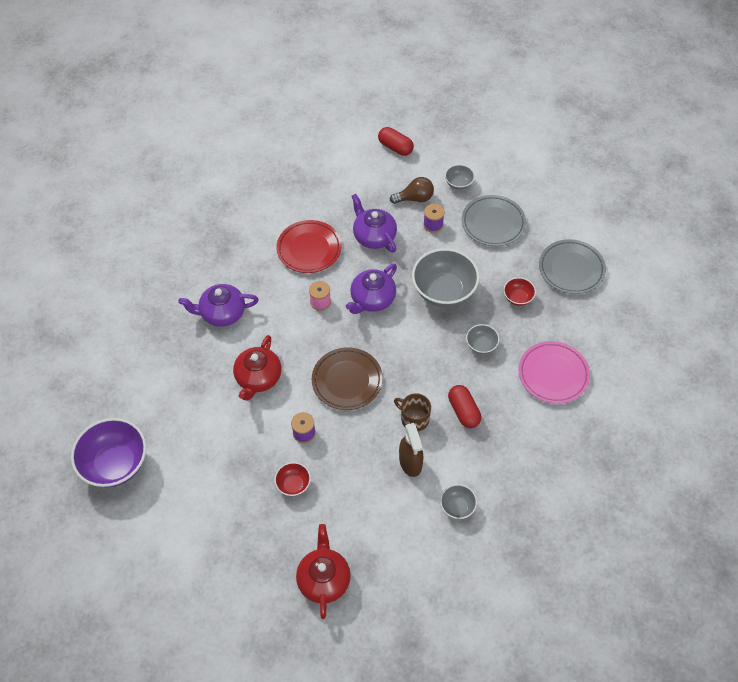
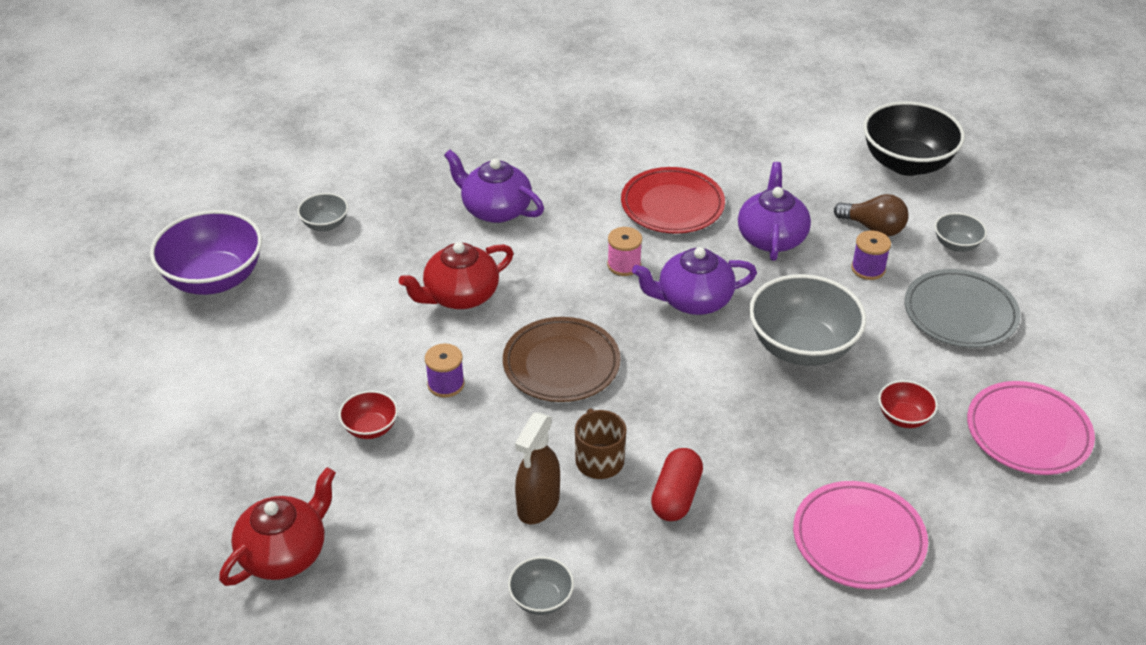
camera: 40 degrees right, 15 degrees down
(395, 147) = (906, 163): red capsule -> black bowl
(481, 345) = (787, 438): grey bowl -> grey bowl (325, 224)
(571, 269) = (1028, 433): grey plate -> pink plate

